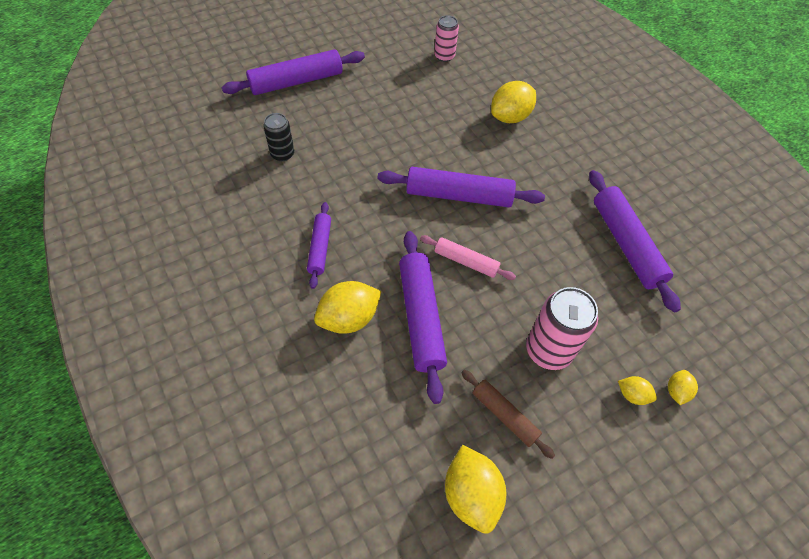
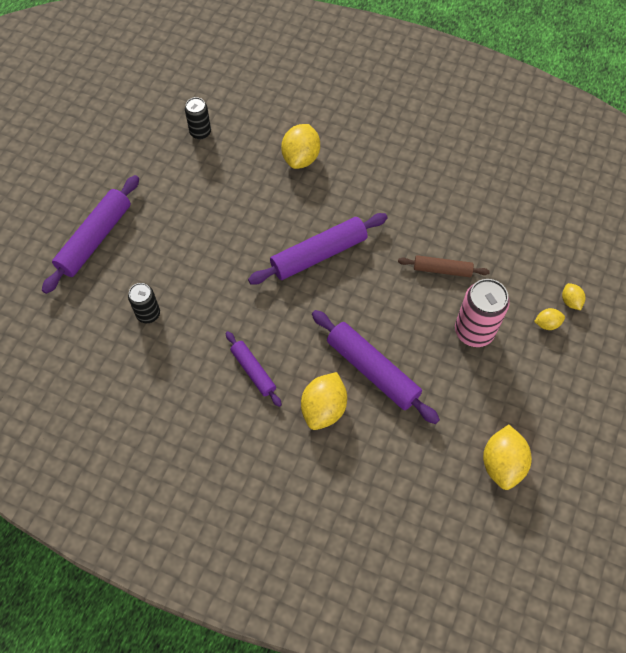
camera: 35 degrees left, 5 degrees up
(444, 56) = (200, 132): pink can -> black can
(466, 262) = (368, 305): pink rolling pin -> none
(471, 494) = (502, 464): yellow lemon -> yellow lemon turned 60 degrees clockwise
(504, 415) = (481, 397): brown rolling pin -> brown rolling pin (442, 270)
(626, 244) = (464, 213): purple rolling pin -> none

